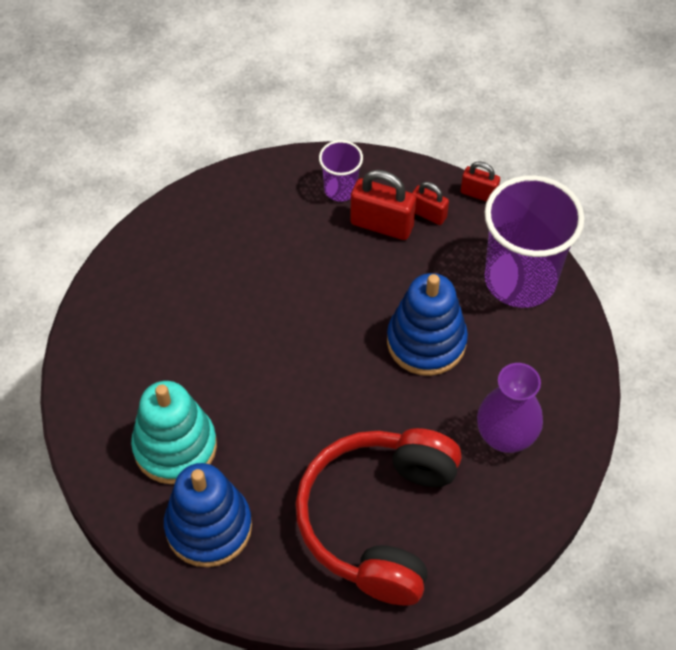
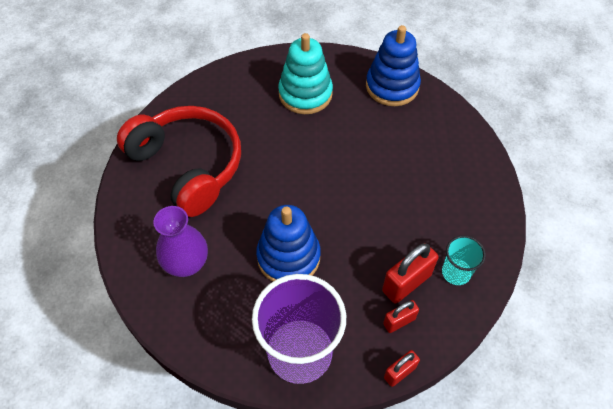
camera: 120 degrees right, 0 degrees up
(209, 527) = (245, 89): blue stacking toy -> blue stacking toy (392, 86)
(340, 189) = (456, 272): purple cup -> turquoise cup

